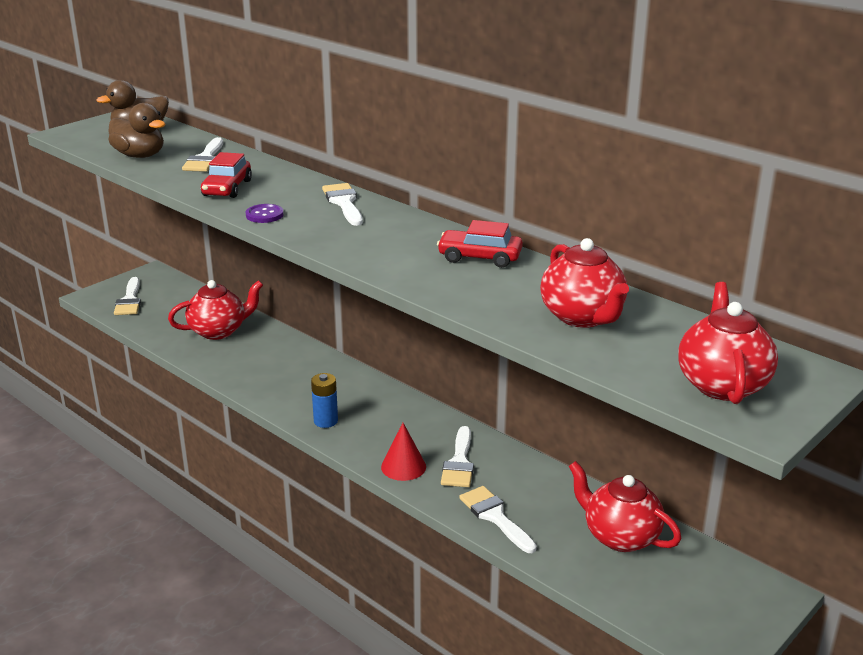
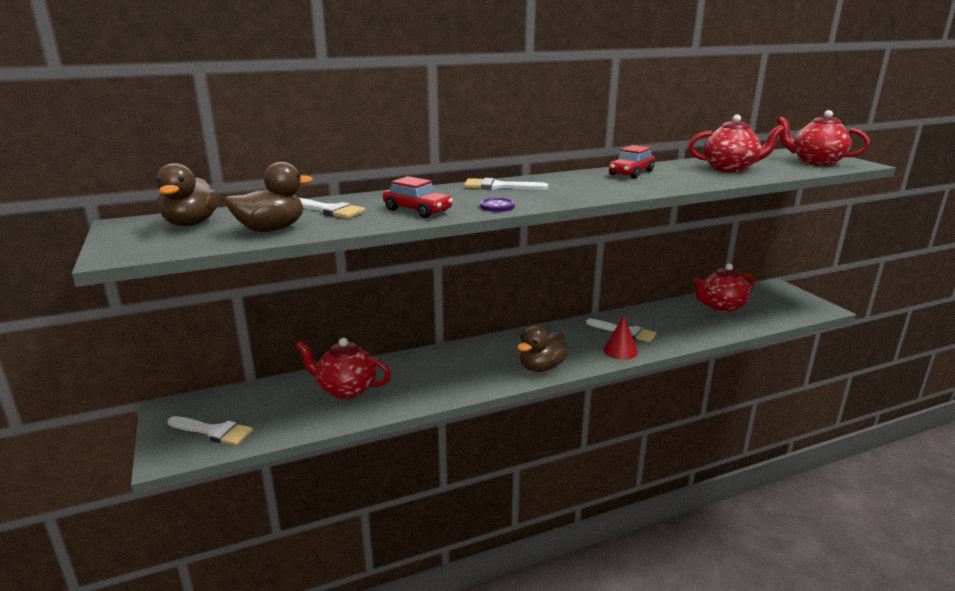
camera: 65 degrees left, 5 degrees down
(219, 331) = (346, 389): red teapot -> red teapot turned 75 degrees counterclockwise
(325, 421) = (541, 367): blue battery -> brown duck
(495, 517) = (691, 334): white brush -> none

